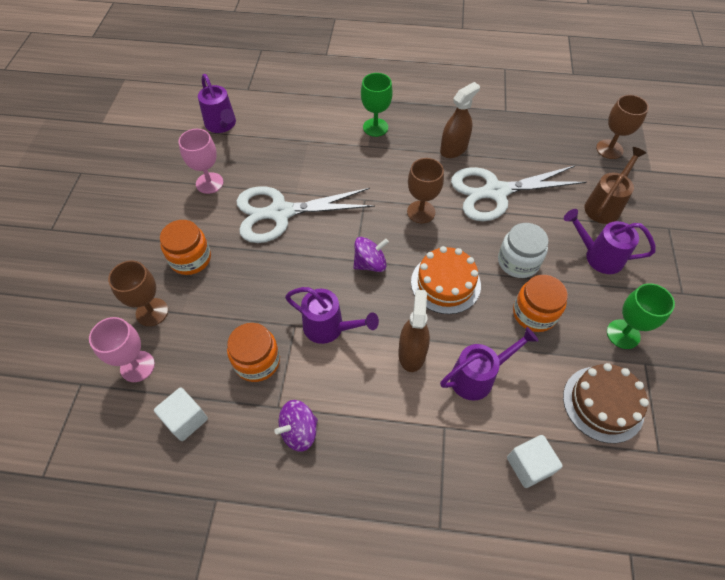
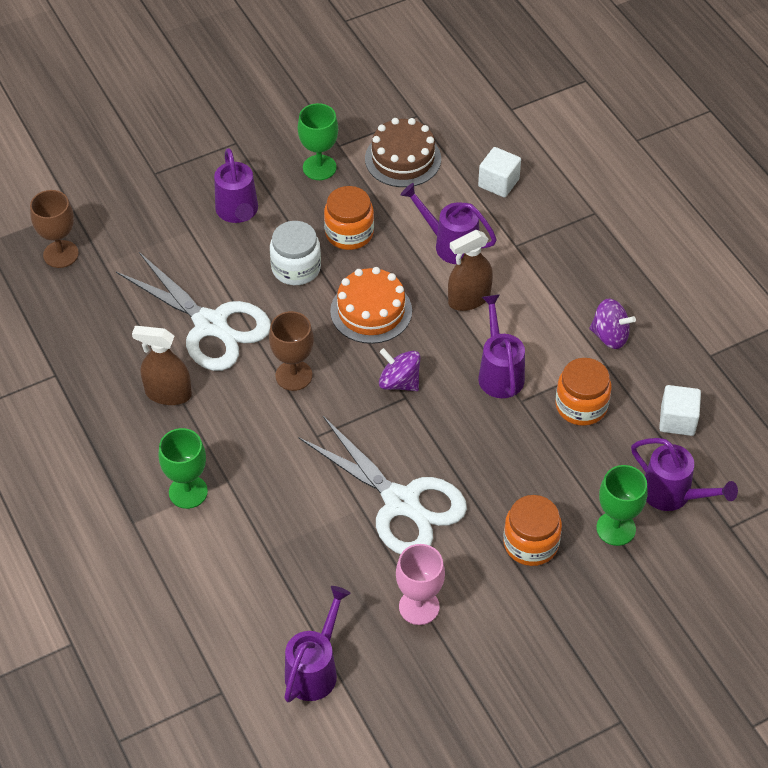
camera: 125 degrees left, 5 degrees down
(137, 366) = (673, 495): pink goblet -> purple watering can
(152, 312) = (616, 528): brown goblet -> green goblet
(605, 205) = (159, 229): brown watering can -> none

